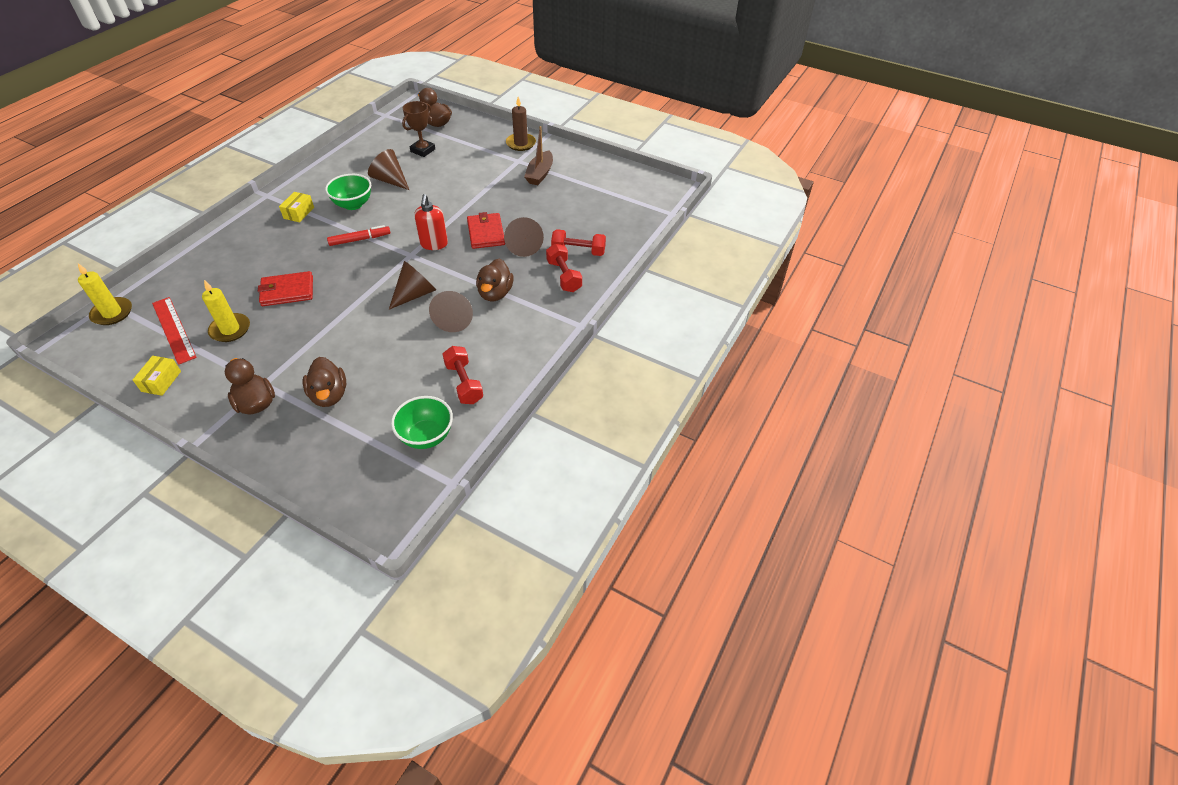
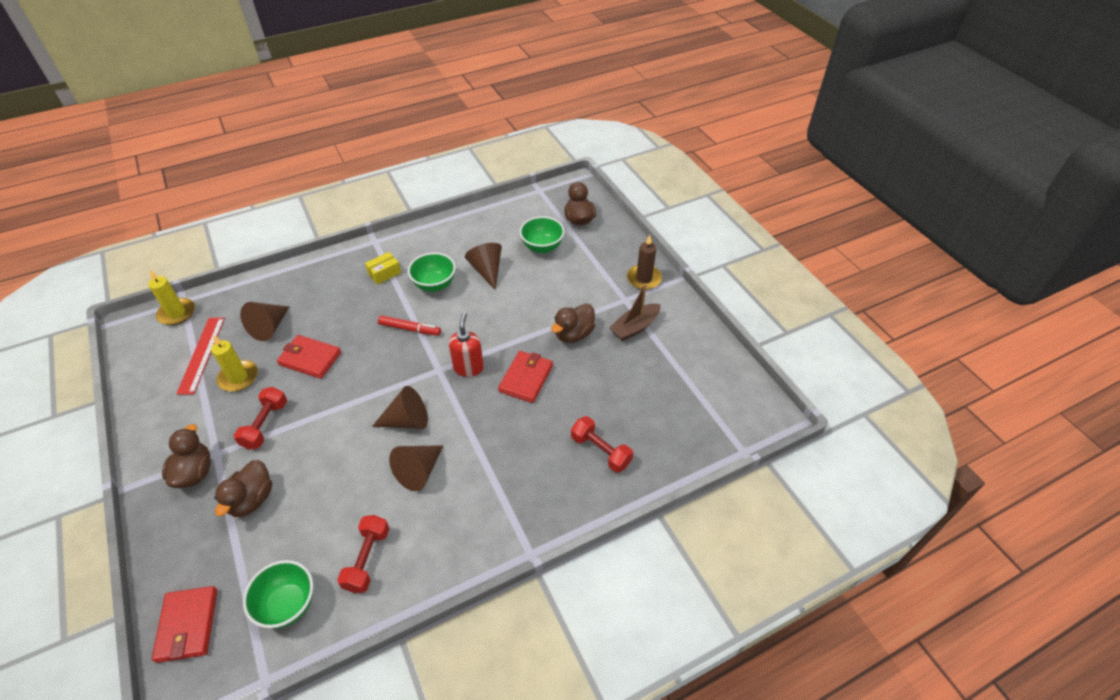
camera: 35 degrees right, 0 degrees up
(161, 381) = (153, 405): yellow box -> none
(354, 488) = (187, 625): none -> red wallet
(423, 150) = (542, 247): brown trophy -> green bowl
(434, 244) = (468, 367): red soap dispenser -> red soap dispenser turned 150 degrees clockwise
(495, 293) = (478, 461): brown duck -> brown duck (573, 334)
(523, 245) = (551, 413): brown cone -> brown cone (269, 327)
(564, 276) = (561, 476): red dumbbell -> red dumbbell (265, 425)

